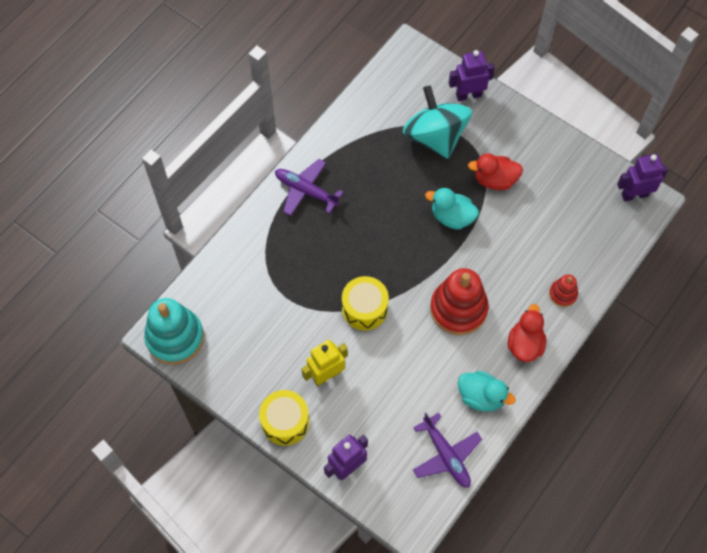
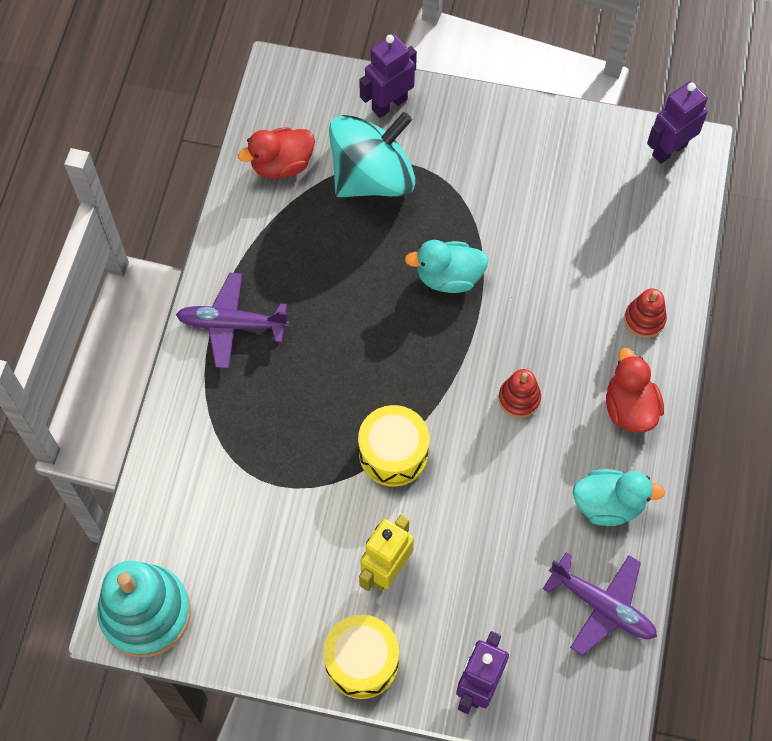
camera: 25 degrees left, 0 degrees up
(435, 136) = (372, 178): turquoise spinning top -> turquoise spinning top turned 105 degrees clockwise
(458, 309) = (519, 398): red stacking toy -> red stacking toy, size x0.50
(494, 180) = (480, 204): red duck -> red duck (282, 165)

